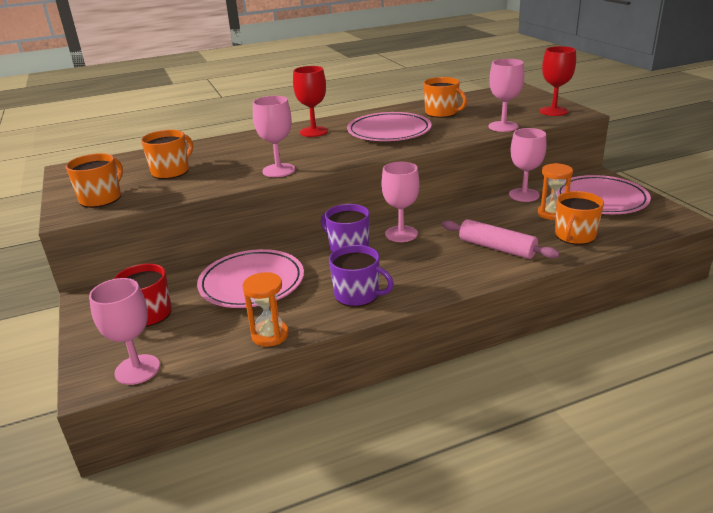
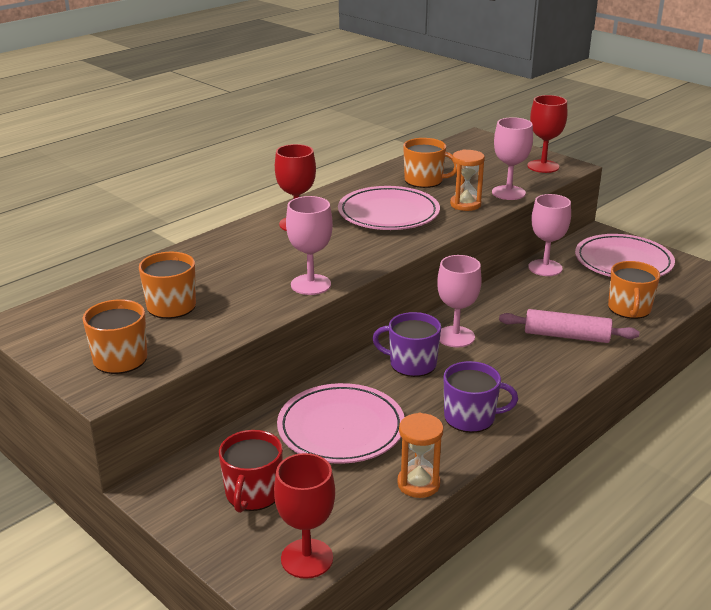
camera: 25 degrees left, 0 degrees up
(137, 369) = (307, 558): pink goblet -> red goblet
(552, 214) = (589, 286): orange hourglass -> orange hourglass (465, 204)

